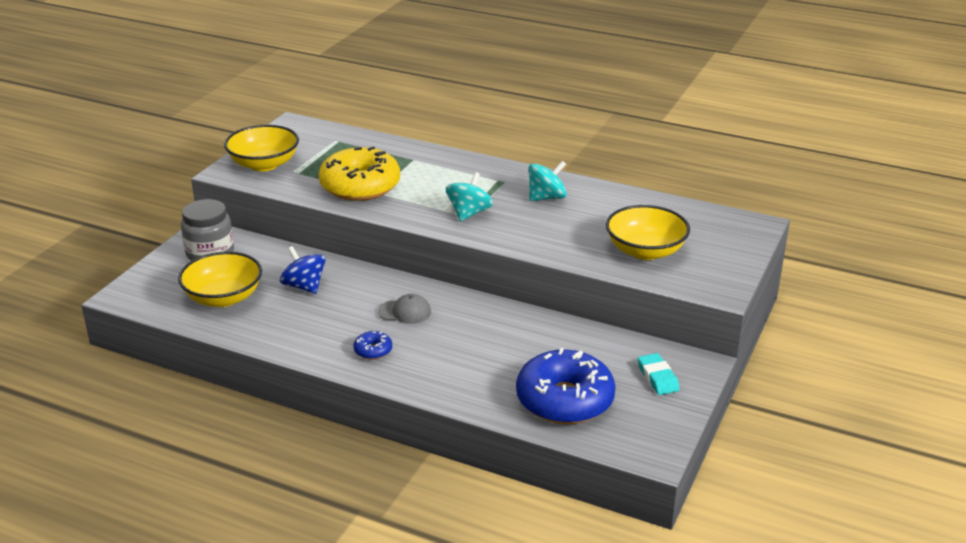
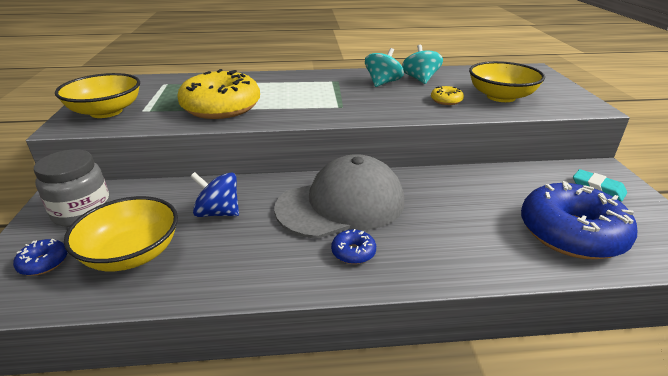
camera: 30 degrees left, 0 degrees up
(167, 284) = (44, 263): none -> blue donut
(405, 312) = (341, 204): grey cap -> grey cap, size x2.40
(469, 213) = (340, 104): turquoise spinning top -> turquoise spinning top (420, 79)
(579, 239) = (446, 100): none -> yellow donut

